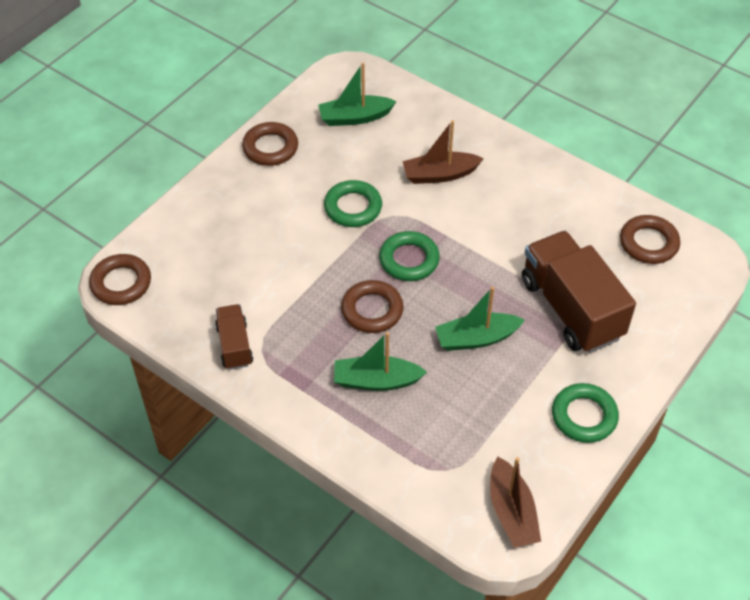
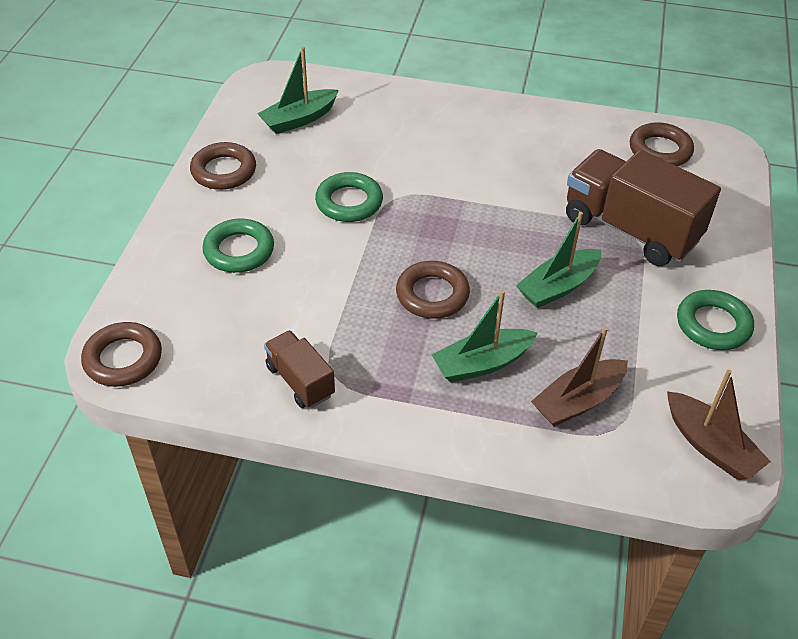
camera: 25 degrees left, 5 degrees down
(409, 260) = (440, 234): green ring -> green ring (239, 250)
(440, 174) = (420, 147): brown boat -> brown boat (578, 401)

